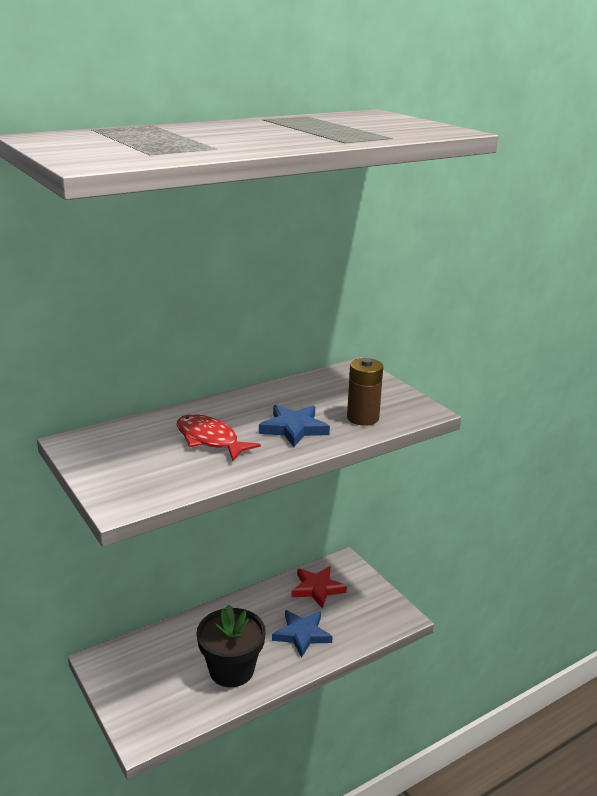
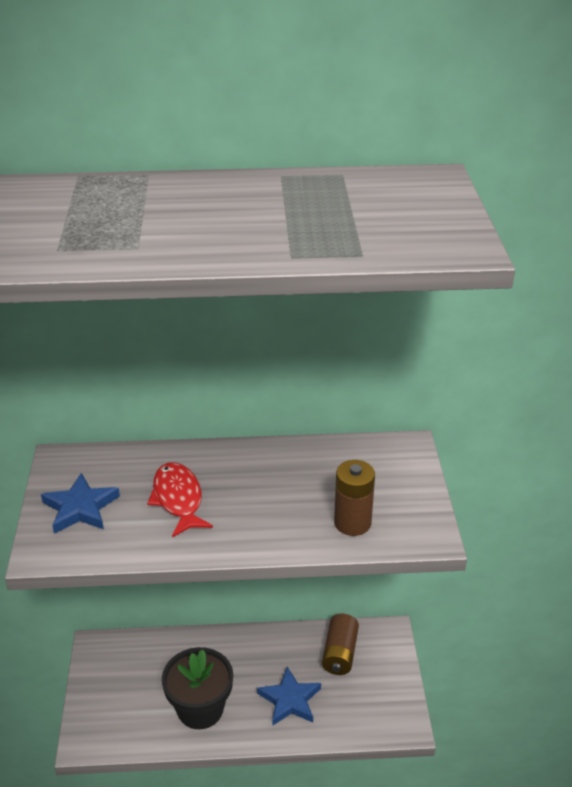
camera: 30 degrees right, 10 degrees up
(293, 428) = (269, 513): blue star -> blue star (80, 508)
(317, 589) = (340, 653): red star -> brown battery

